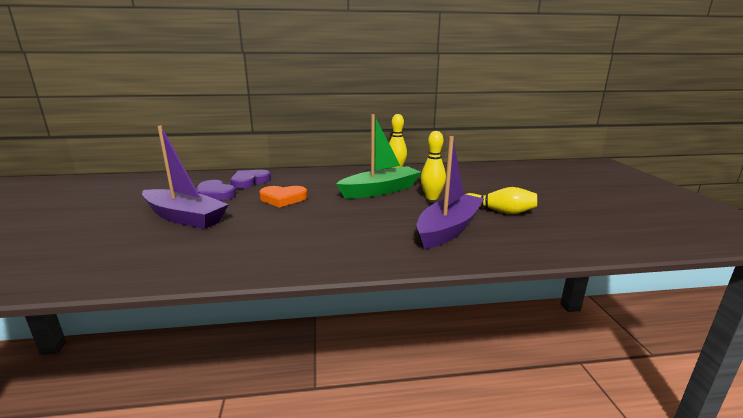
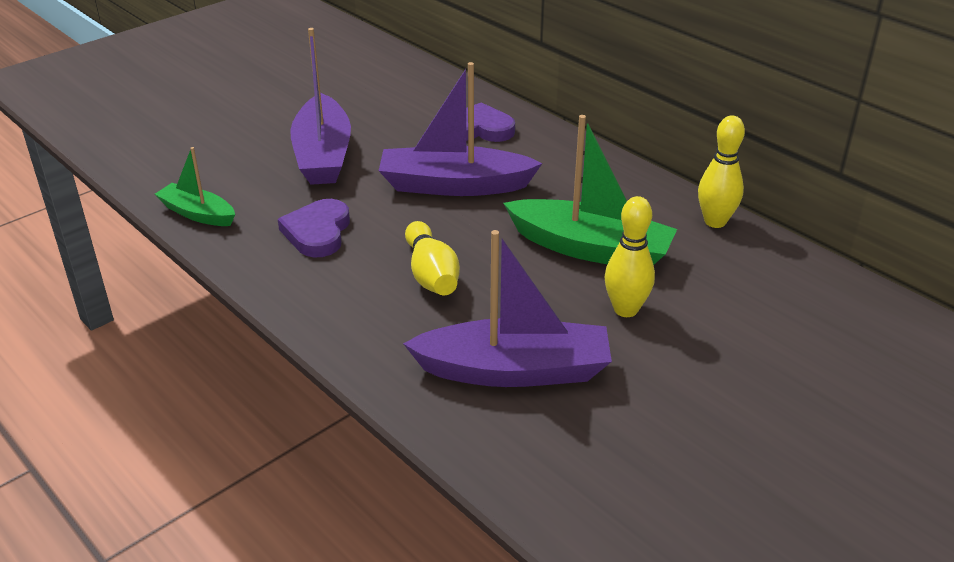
camera: 55 degrees right, 15 degrees up
(152, 272) = (198, 214): none -> green boat
(214, 194) = (406, 131): purple heart -> purple heart (317, 232)
(283, 198) = (454, 185): orange heart -> purple boat
(499, 211) = (652, 403): yellow bowling pin -> yellow bowling pin (431, 274)

